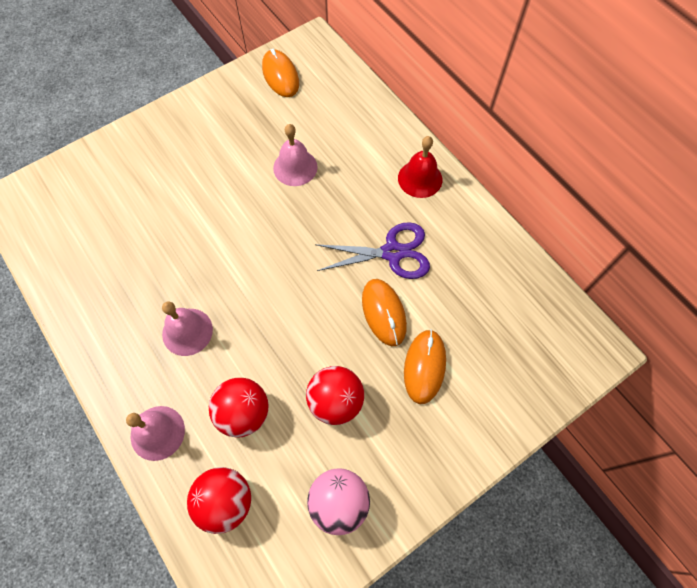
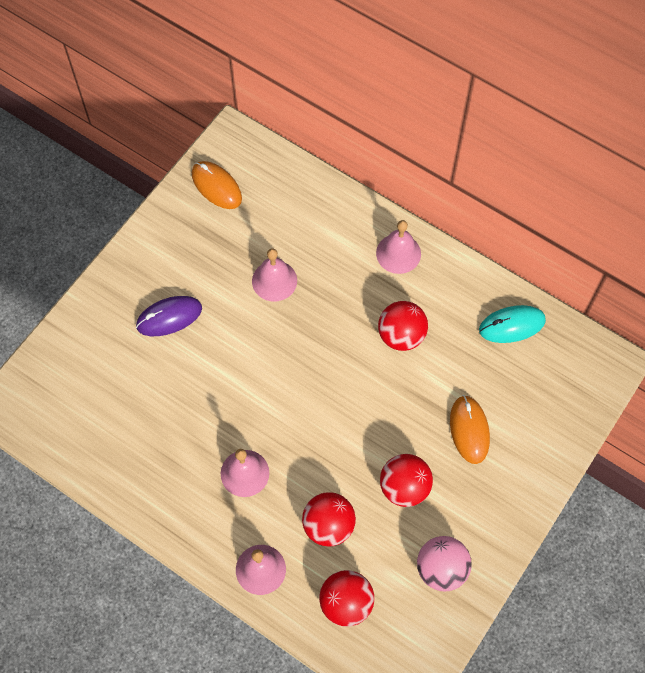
camera: 20 degrees left, 0 degrees up
(187, 169) = (169, 317): none -> purple mouse
(383, 313) = (415, 394): orange mouse -> none
(392, 253) = (401, 335): purple scissors -> red ball
(420, 178) = (398, 253): red bell -> pink bell
(506, 278) = (512, 325): none -> turquoise mouse

